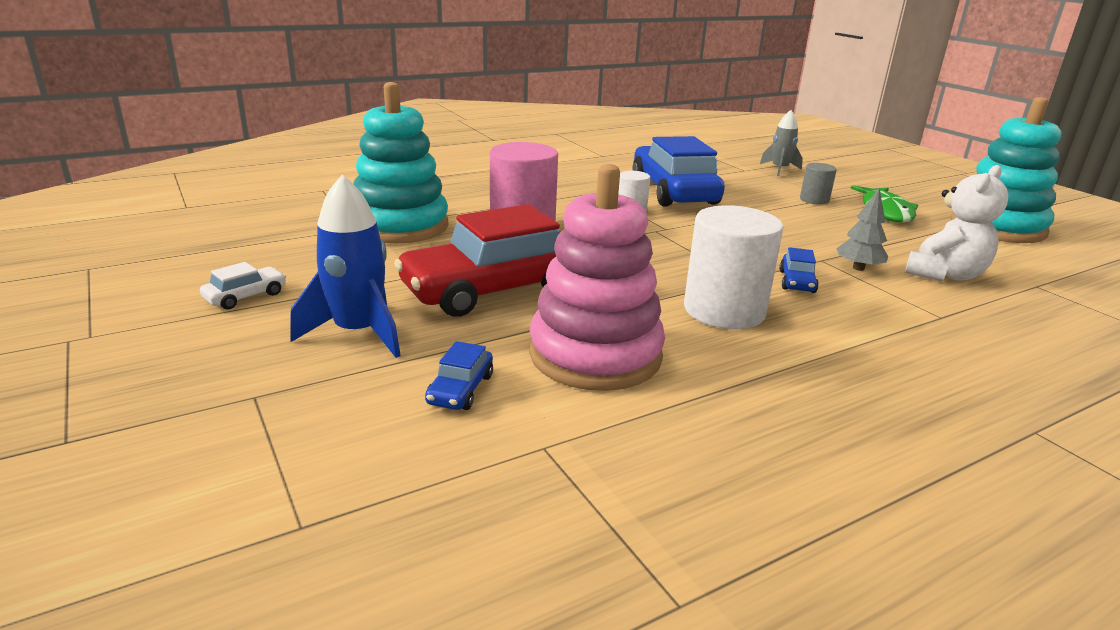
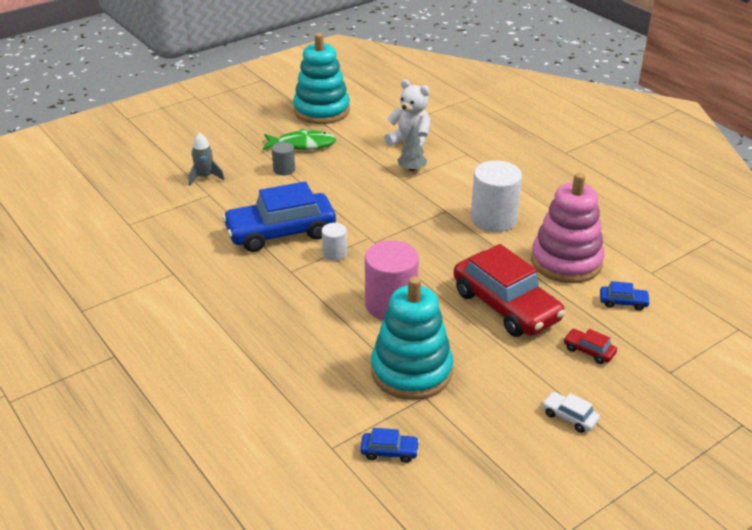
camera: 95 degrees left, 10 degrees up
(358, 333) = (589, 351): blue rocket -> red car
(797, 282) = (442, 192): blue car -> blue car (389, 451)

